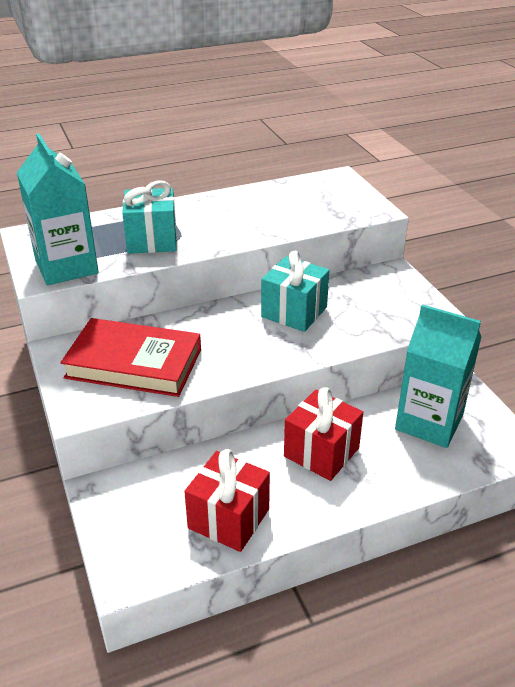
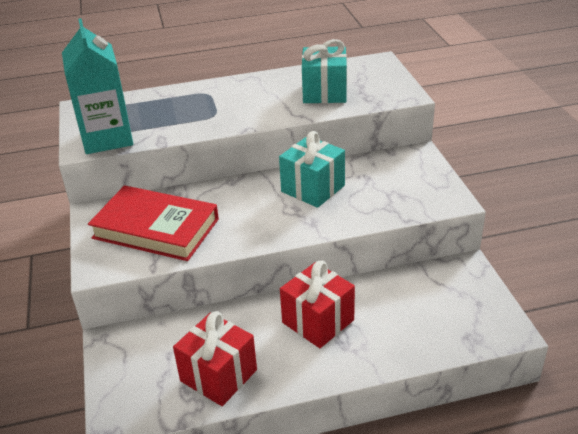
camera: 10 degrees right, 0 degrees up
(152, 240) = (189, 116): turquoise gift -> turquoise gift (324, 92)
(429, 422) = (427, 300): turquoise carton -> none

